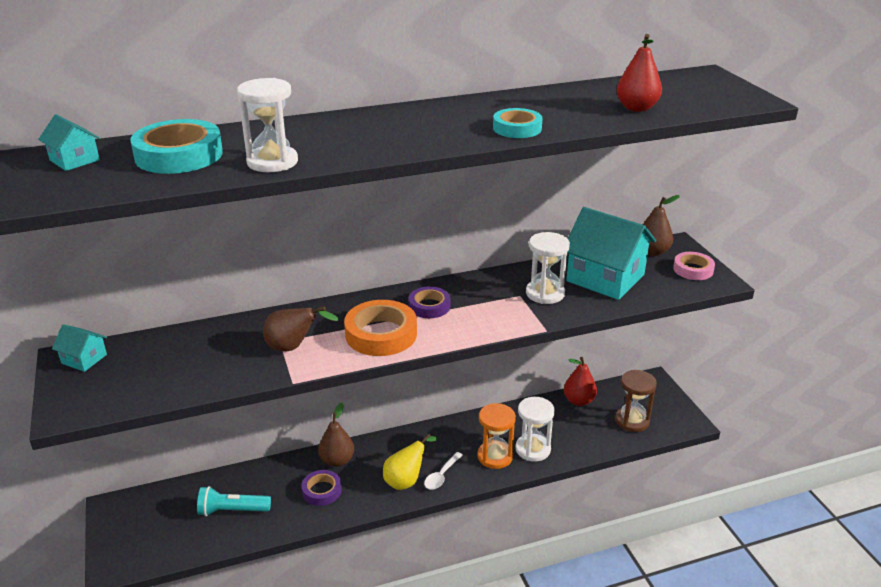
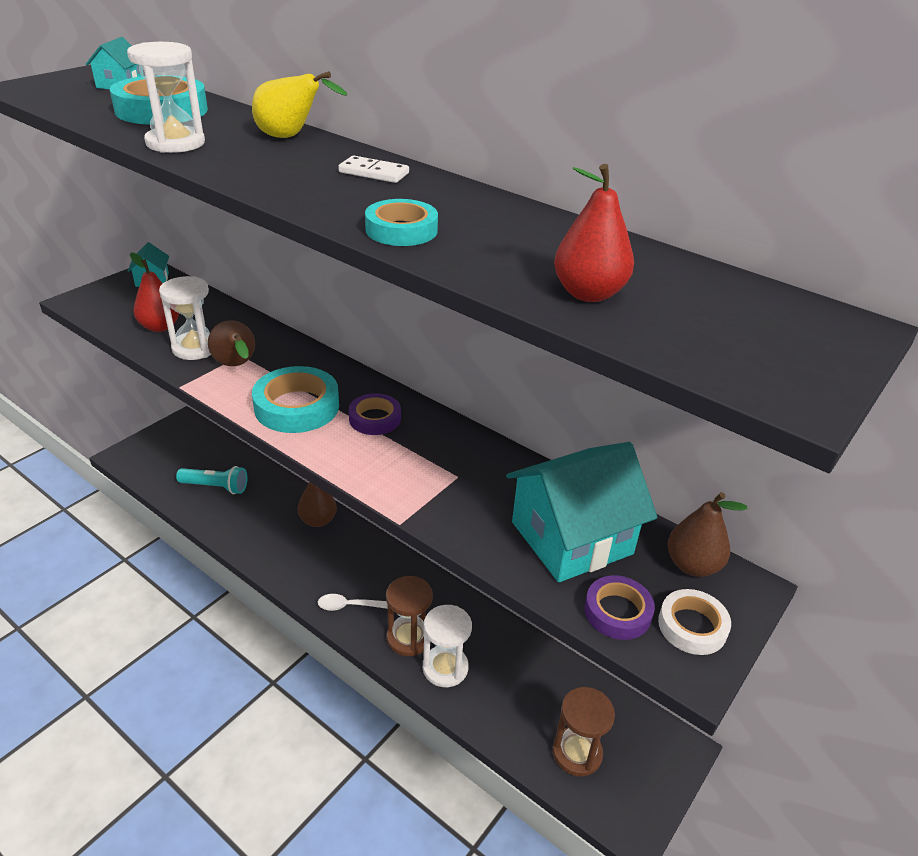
camera: 55 degrees right, 5 degrees up
(232, 510) = (215, 487): turquoise flashlight -> turquoise flashlight turned 135 degrees clockwise
(322, 491) = (272, 529): purple tape -> purple tape (617, 612)
(381, 334) = (297, 406): orange tape -> turquoise tape
(406, 480) = (323, 581): yellow pear -> yellow pear (291, 137)
(416, 116) = (373, 173): none -> white domino
(495, 456) = (408, 638): orange hourglass -> brown hourglass
(545, 293) = (481, 495): white hourglass -> white hourglass (195, 348)
(579, 401) = (566, 678): red pear -> red pear (160, 327)
(605, 278) = (571, 538): turquoise house -> turquoise house turned 60 degrees clockwise
(693, 269) = (692, 626): pink tape -> white tape

